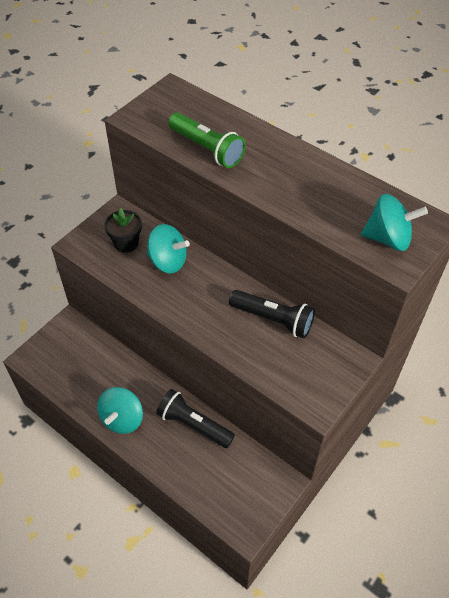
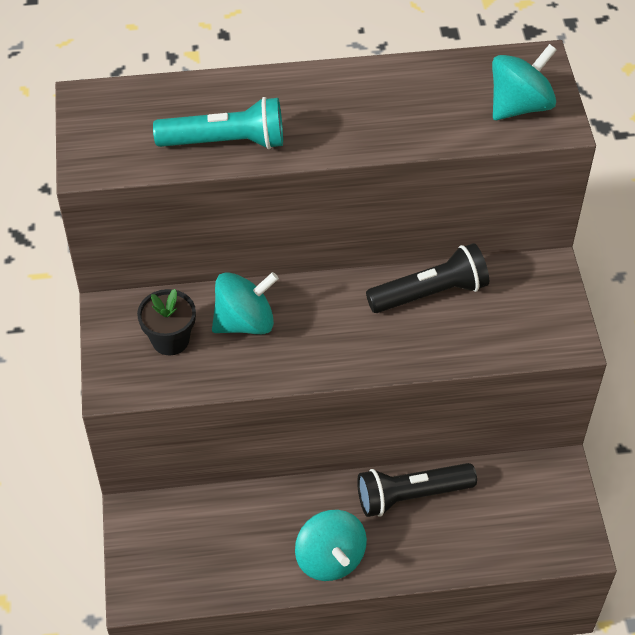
camera: 45 degrees left, 0 degrees up
(207, 149) = (226, 142): green flashlight -> turquoise flashlight

